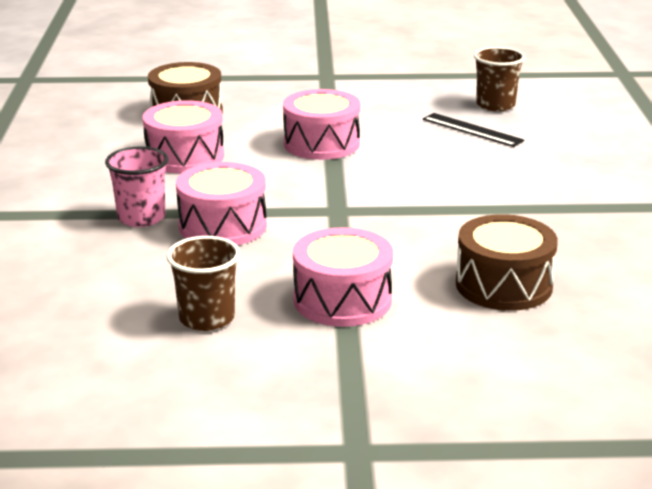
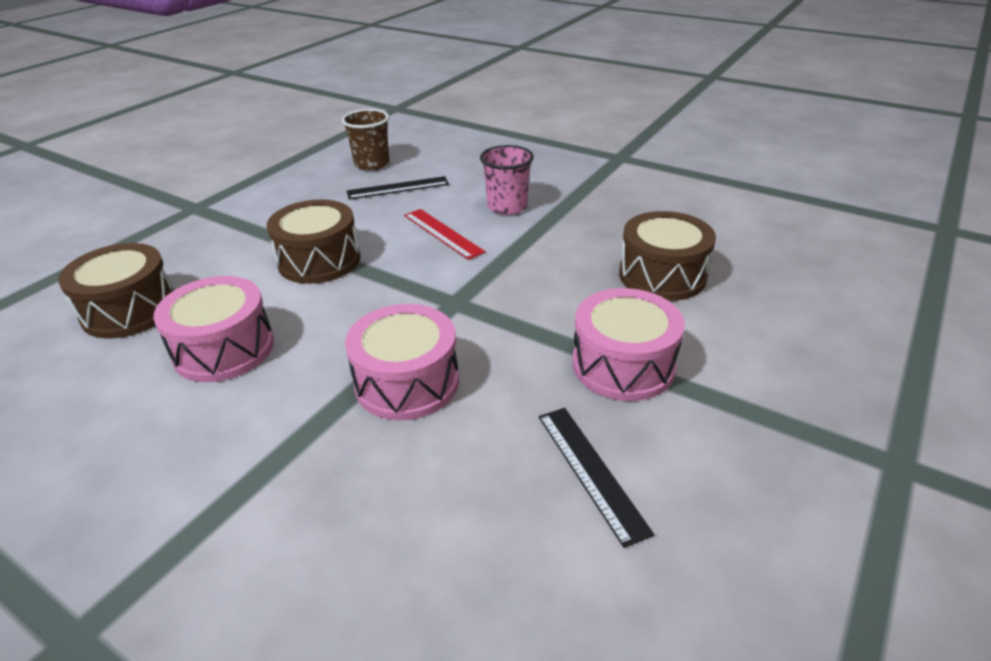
camera: 55 degrees left, 10 degrees up
(141, 218) = (320, 436): pink cup -> pink cup (507, 206)
(207, 318) = (591, 471): brown cup -> black ruler
(321, 144) = (319, 260): pink drum -> brown drum
(428, 172) = (443, 233): none -> red ruler

